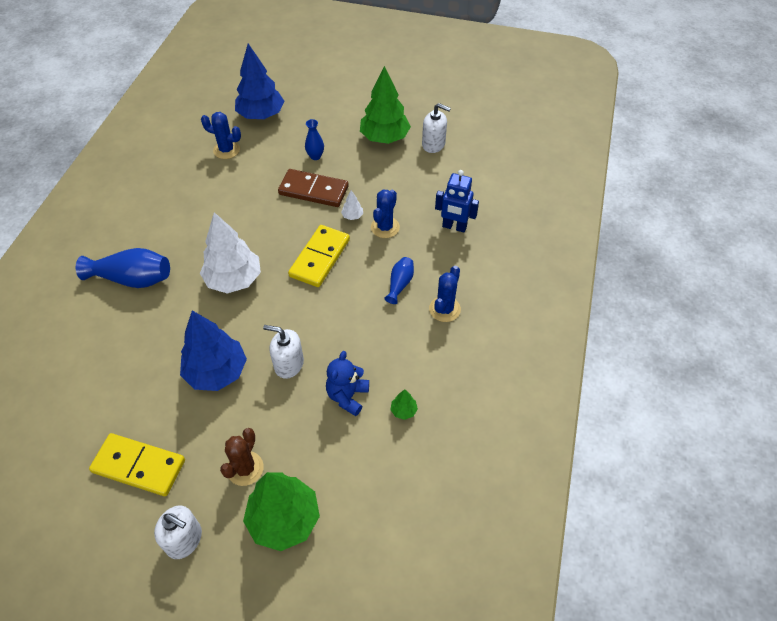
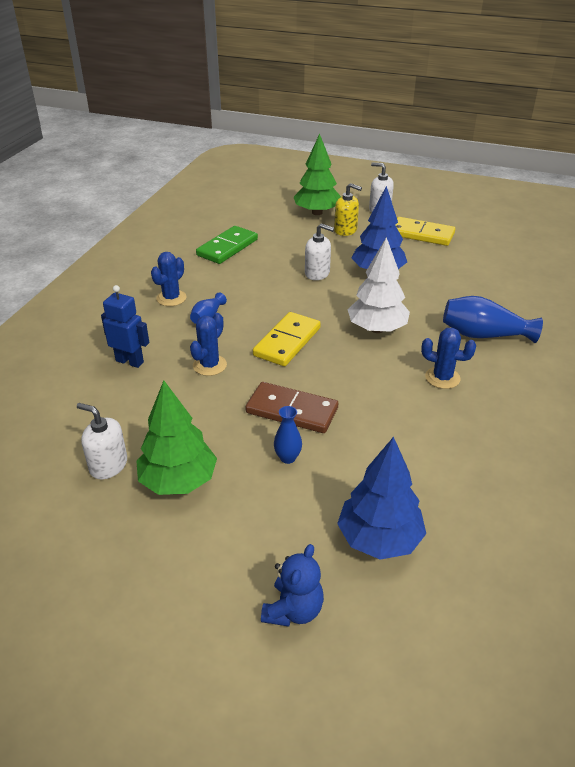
camera: 175 degrees left, 15 degrees down
(226, 150) = (423, 476): blue cactus -> blue cactus (442, 378)
(245, 468) = (345, 230): brown cactus -> yellow soap dispenser
(347, 396) = (269, 256): blue teddy bear -> blue teddy bear (293, 610)
(352, 216) = (245, 379): white tree -> none
(403, 410) = (227, 247): green tree -> green domino

